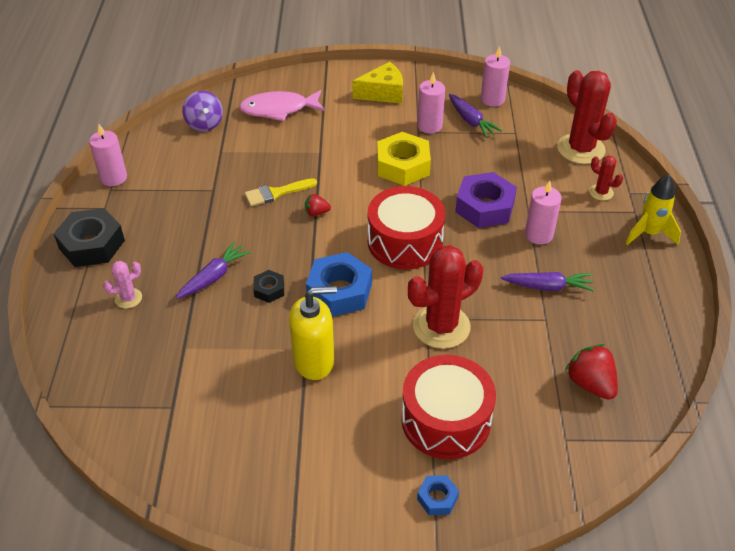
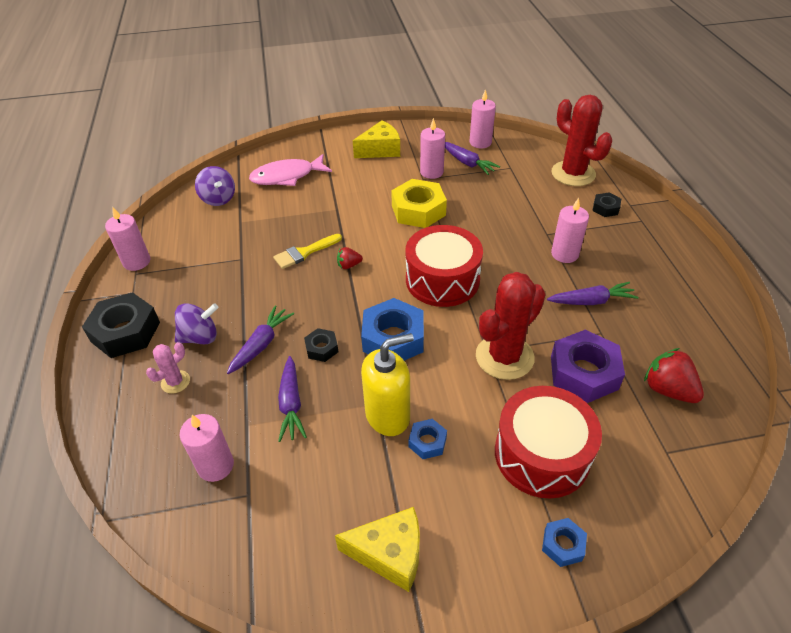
camera: 10 degrees left, 0 degrees up
(149, 378) = (215, 466): none -> pink candle
(159, 260) = (200, 337): none -> purple spinning top
(228, 336) = (291, 404): none -> purple carrot
(282, 477) = (390, 554): none -> yellow cheese
(343, 391) = (427, 442): none -> blue nut
(484, 207) = (506, 236): purple nut -> purple nut (583, 372)
(601, 192) = (605, 208): red cactus -> black nut
(649, 233) = (662, 238): yellow rocket -> none

